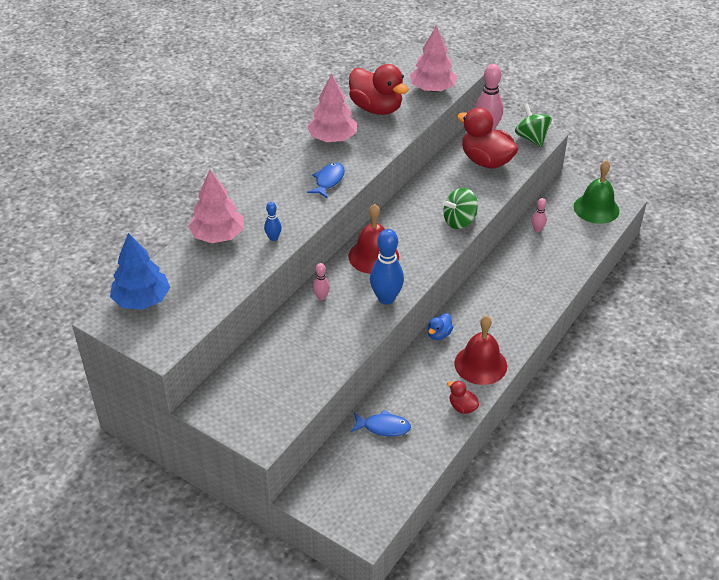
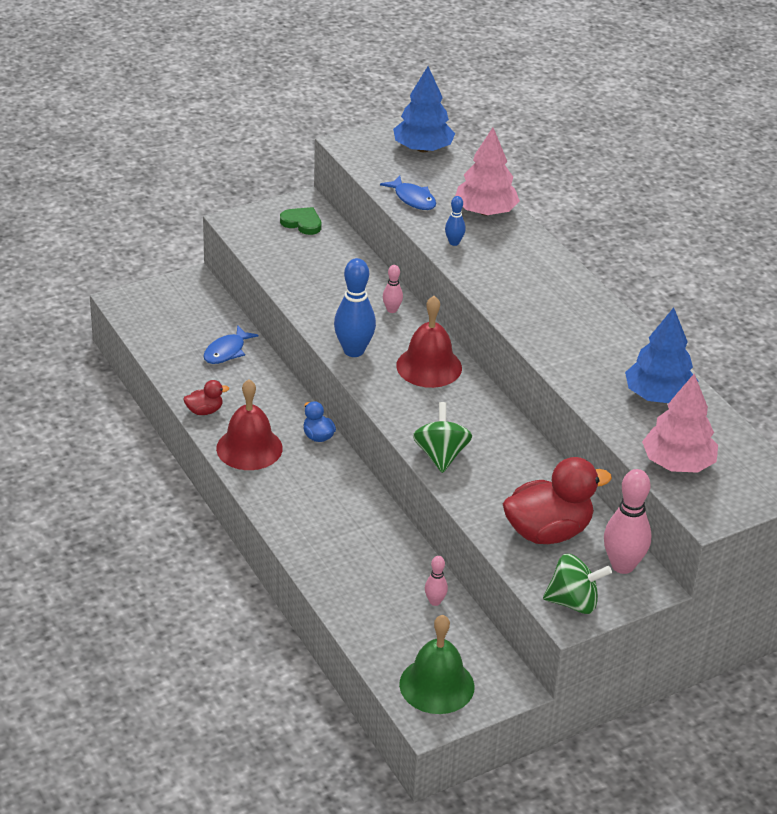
camera: 115 degrees right, 5 degrees down
(237, 395) = (302, 223): none -> green heart
(328, 181) = (528, 308): blue fish -> blue fish (413, 199)
(332, 138) = (613, 339): pink tree -> none
(376, 108) = (659, 396): red duck -> blue tree

